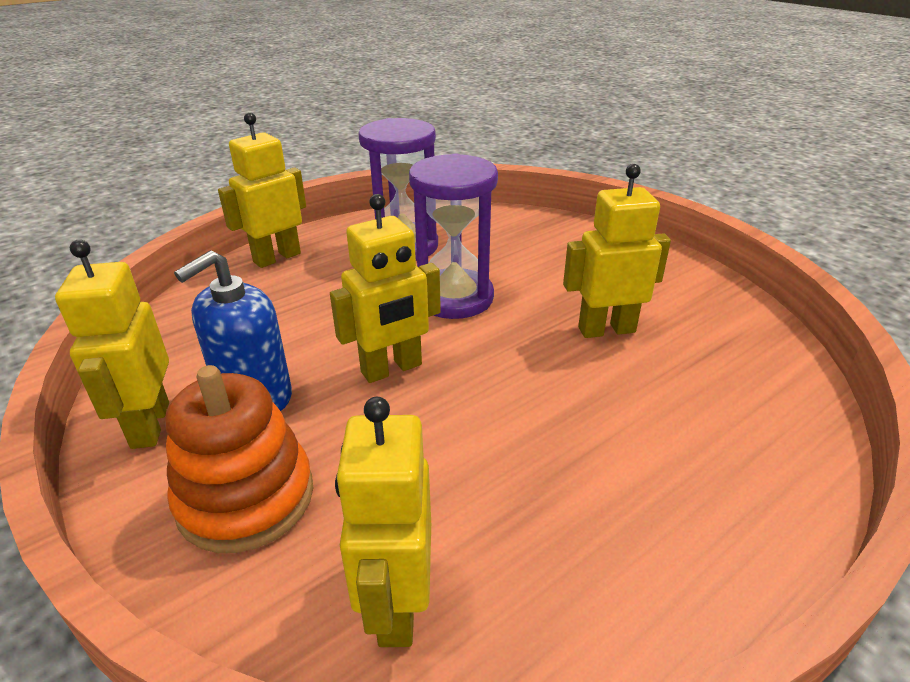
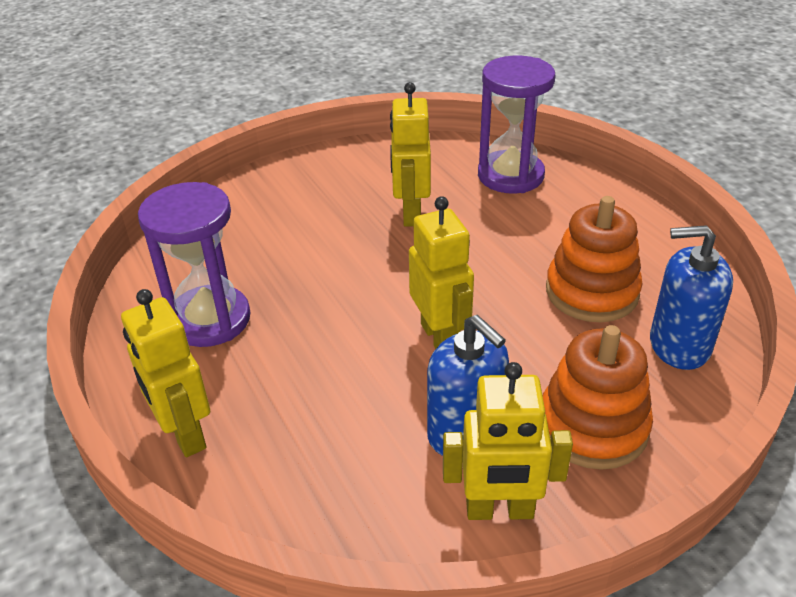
camera: 80 degrees left, 5 degrees up
(396, 605) = (679, 345): yellow robot -> blue soap dispenser
(454, 298) = (334, 290): purple hourglass -> purple hourglass (510, 175)
(500, 498) = (591, 292): none -> orange stacking toy

